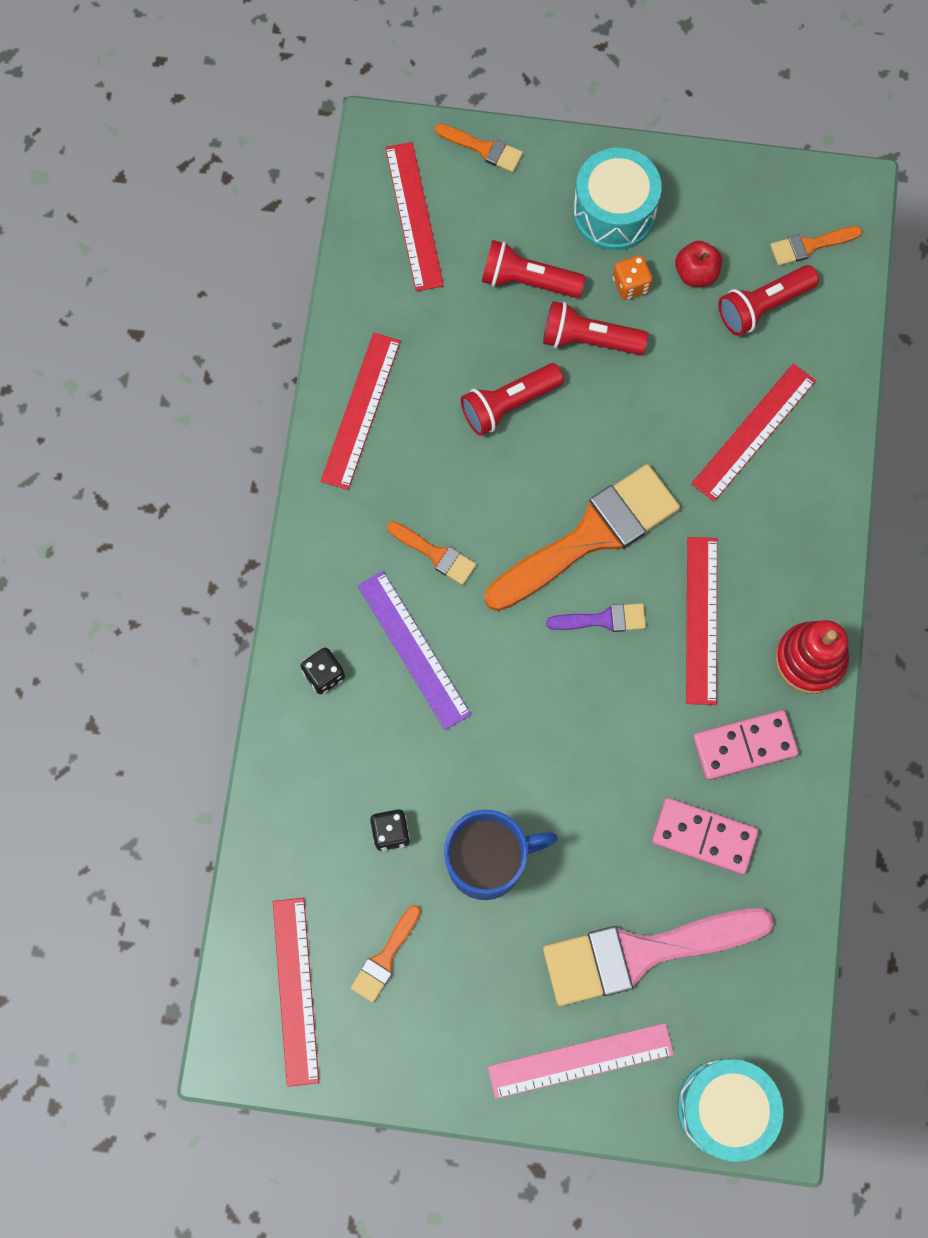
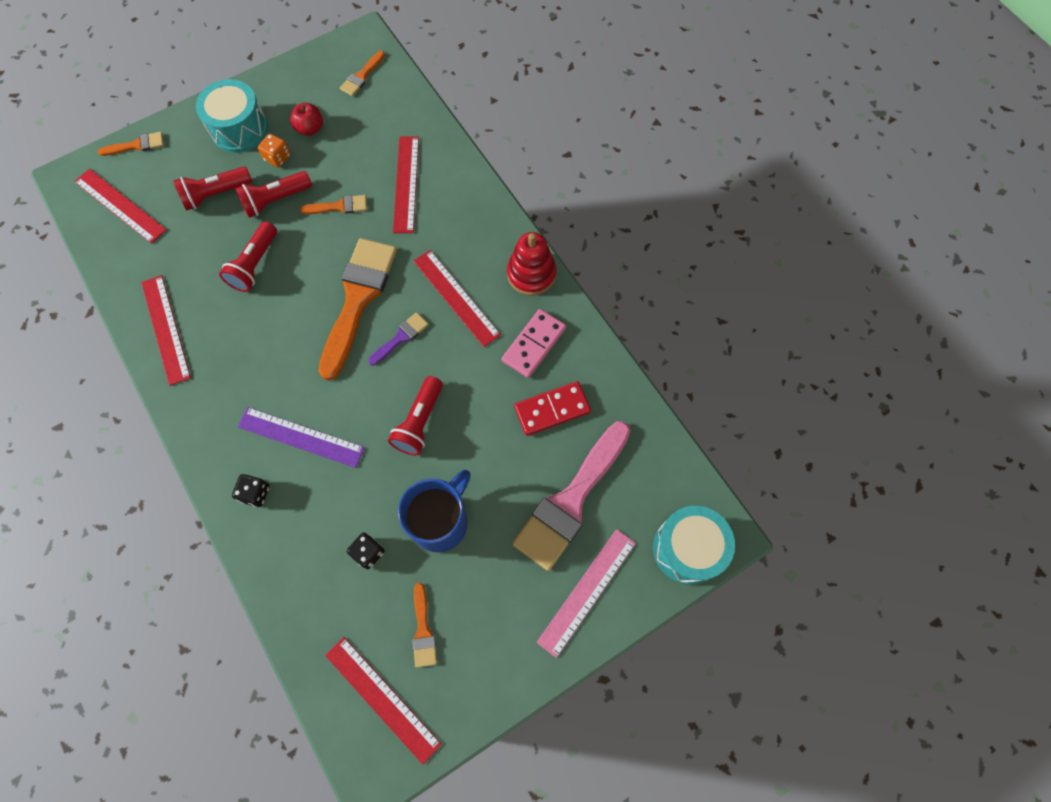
camera: 40 degrees left, 5 degrees down
(435, 554) = (273, 374): orange brush -> orange brush (339, 206)
(703, 837) = (552, 409): pink domino -> red domino
(763, 306) = (360, 120): red flashlight -> red flashlight (419, 422)

